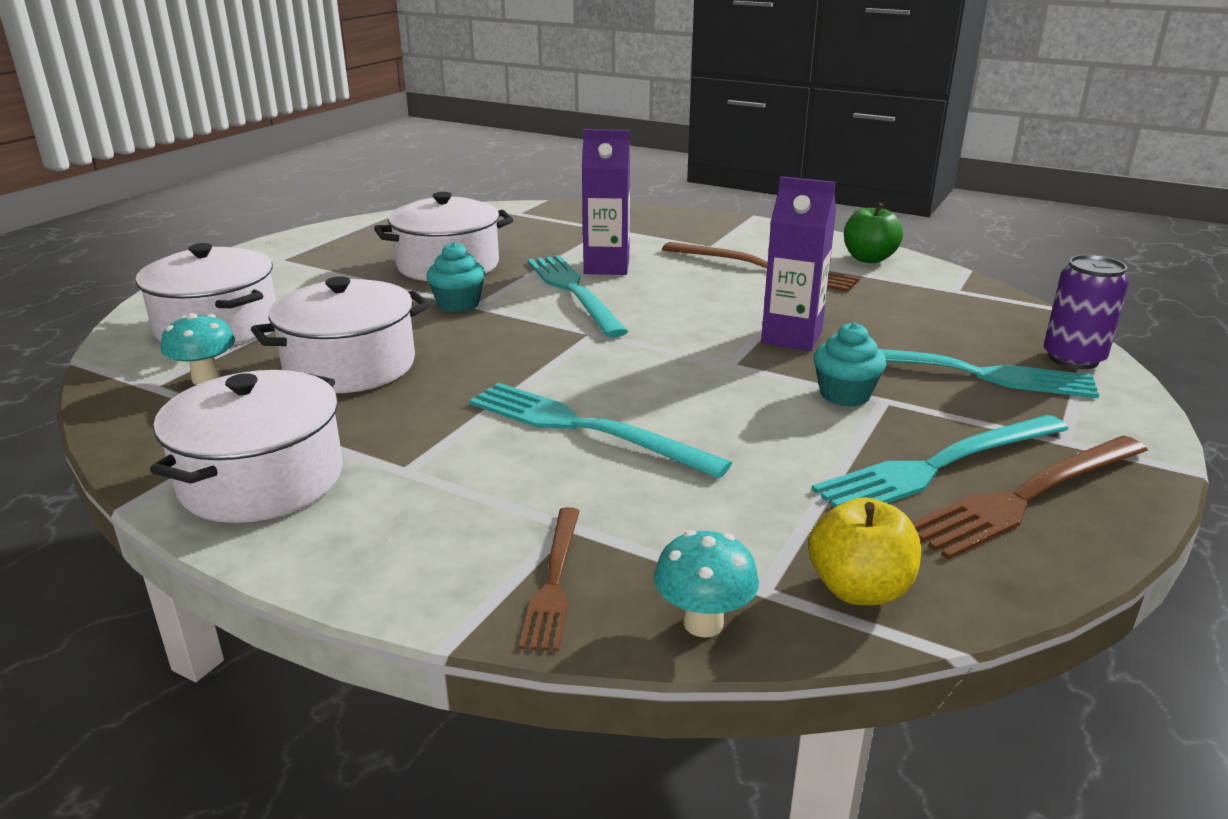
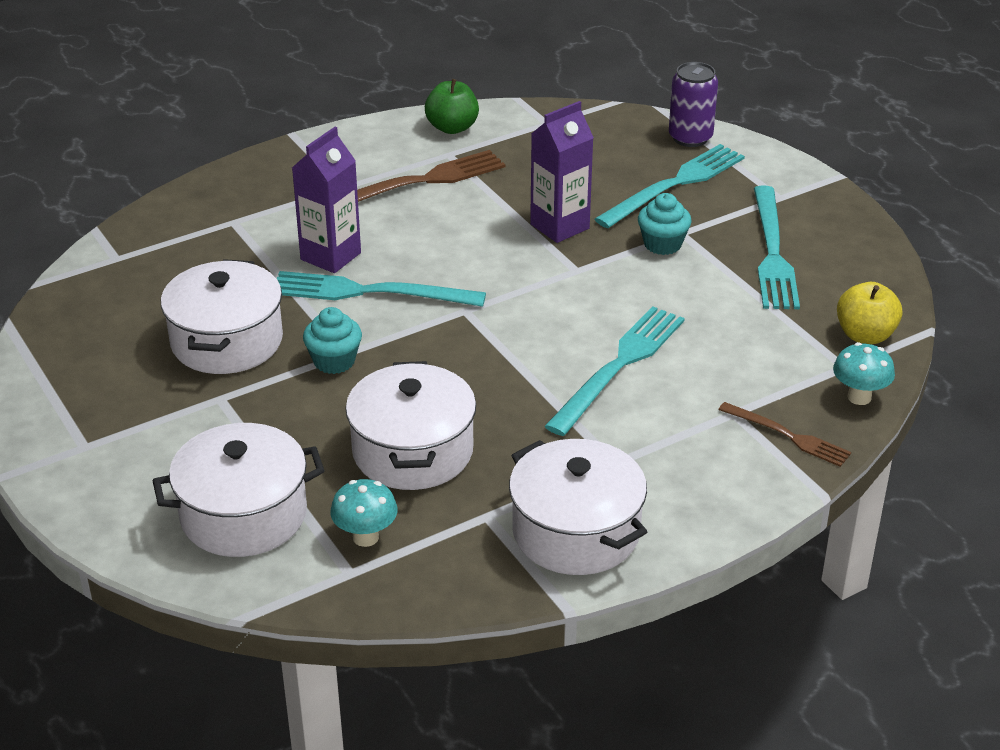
camera: 60 degrees left, 10 degrees up
(585, 428) = (619, 366): turquoise fork -> turquoise fork turned 150 degrees clockwise
(1027, 496) = (824, 240): brown fork -> none

